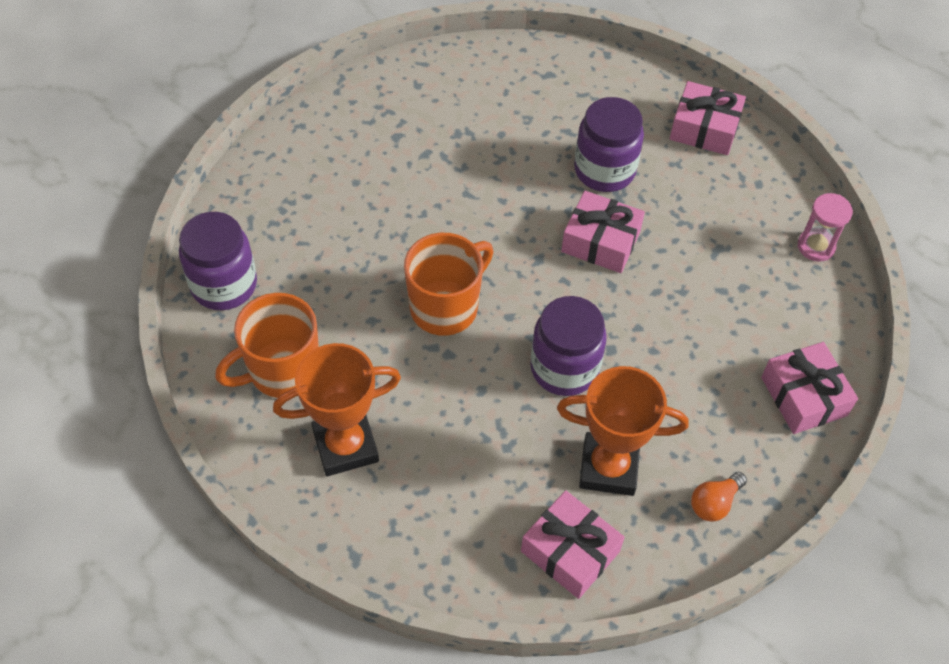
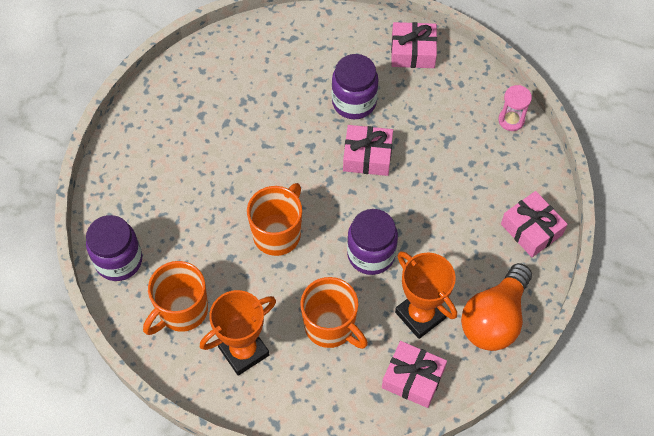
camera: 15 degrees left, 5 degrees up
(477, 448) = (331, 326): none -> orange mug
(608, 467) = (420, 315): orange trophy -> orange trophy turned 60 degrees clockwise
(714, 503) = (494, 319): orange light bulb -> orange light bulb, size x2.24

